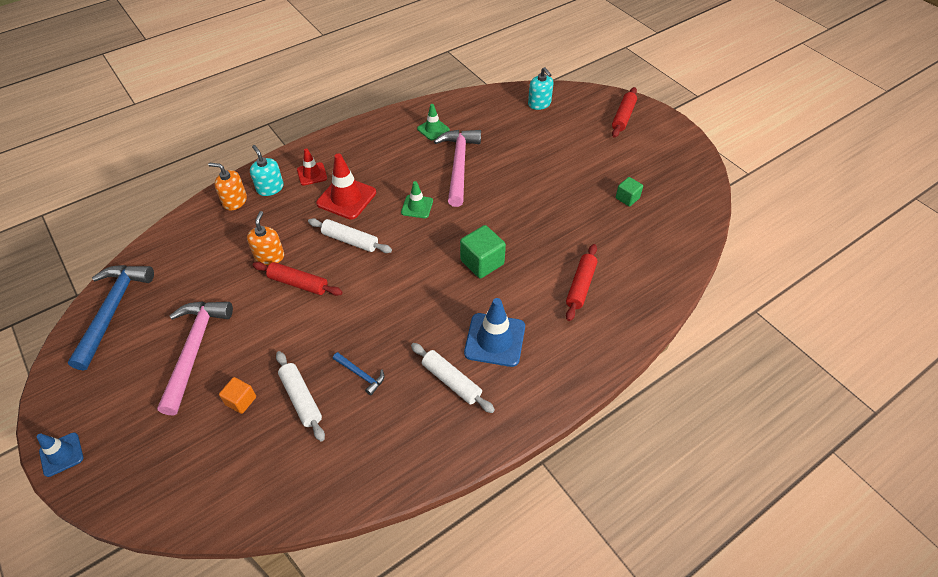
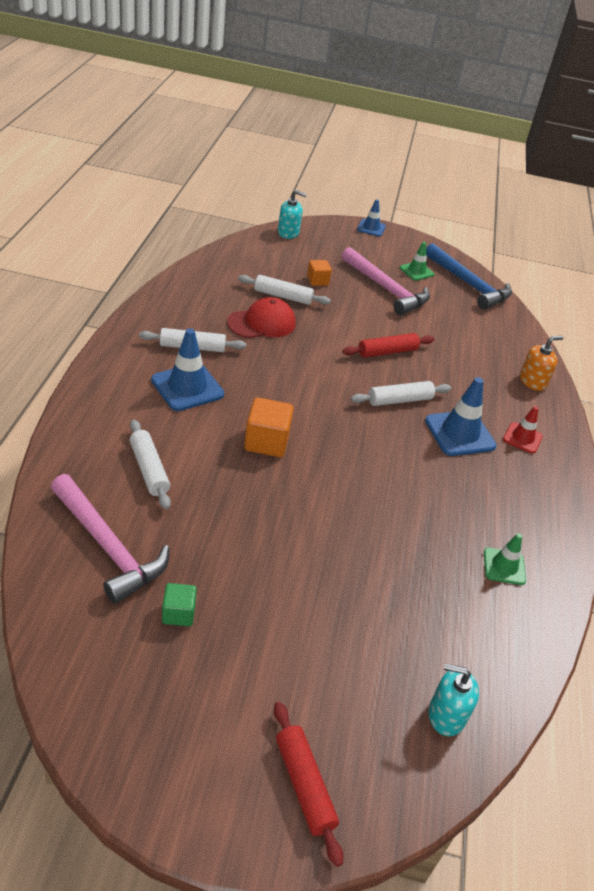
camera: 130 degrees right, 10 degrees down
(269, 256) = (437, 358): orange soap dispenser -> none
(270, 188) = (529, 406): turquoise soap dispenser -> turquoise soap dispenser (288, 233)
(346, 198) = (459, 433): red traffic cone -> blue traffic cone
(361, 375) = (262, 323): blue hammer -> red cap
(417, 207) = (390, 461): green traffic cone -> green traffic cone (416, 271)
(459, 165) = (415, 534): pink hammer -> pink hammer (108, 547)
(482, 262) = (266, 442): green cube -> orange cube
(581, 286) = (149, 469): red rolling pin -> white rolling pin

